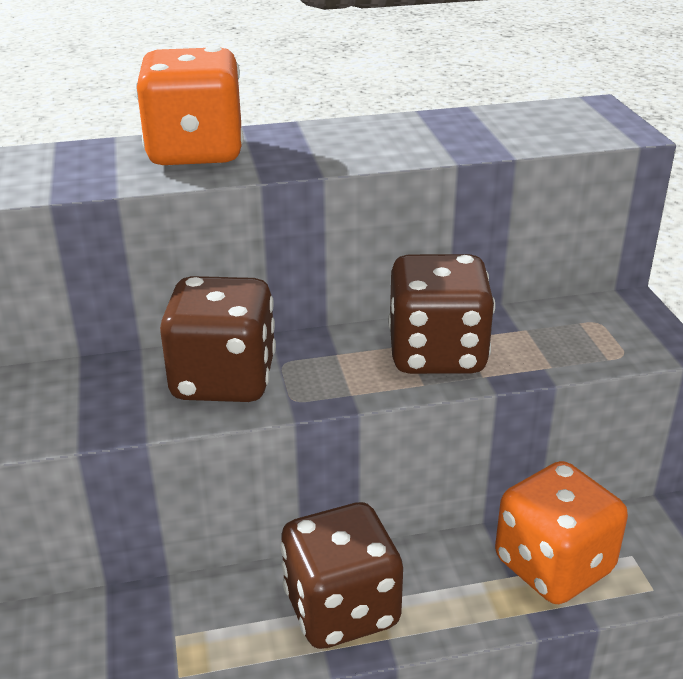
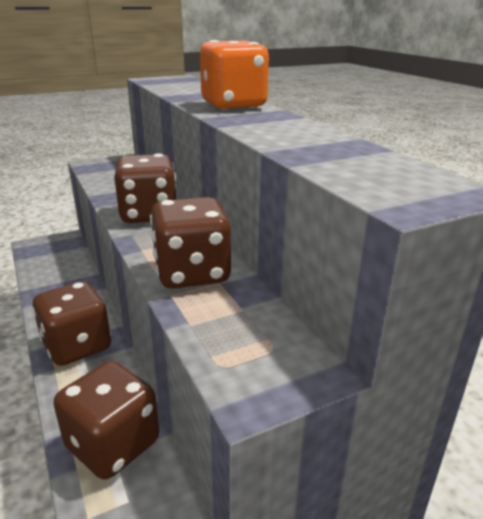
camera: 75 degrees right, 5 degrees down
(553, 566) = (113, 444): orange dice -> brown dice

